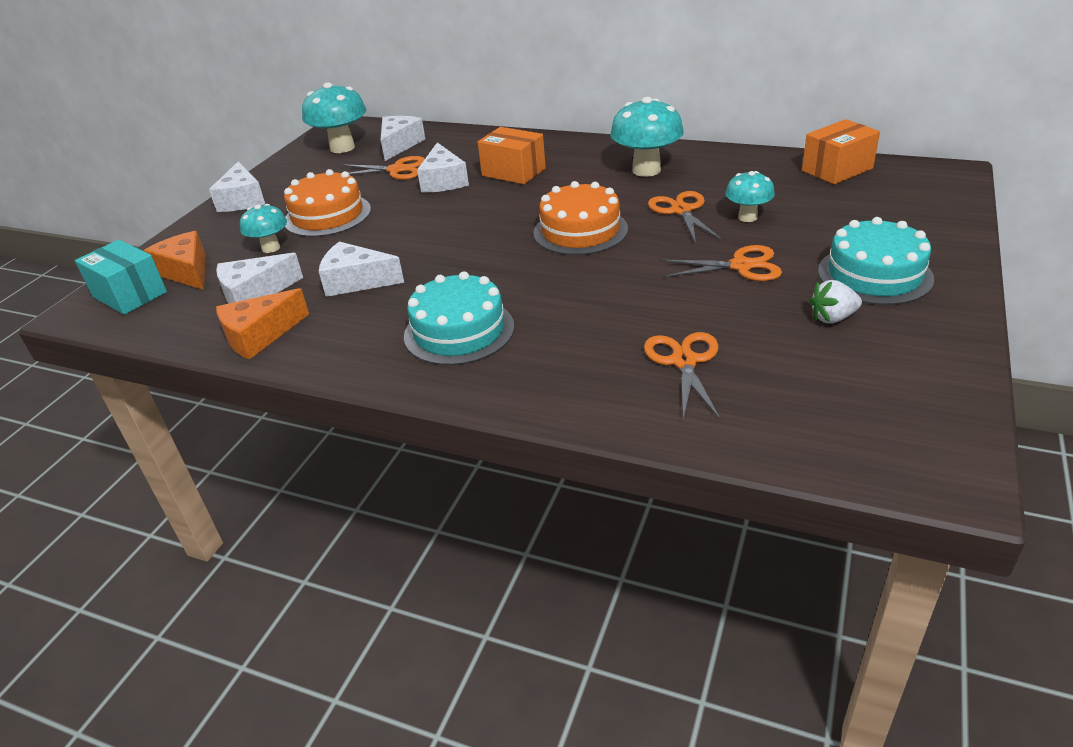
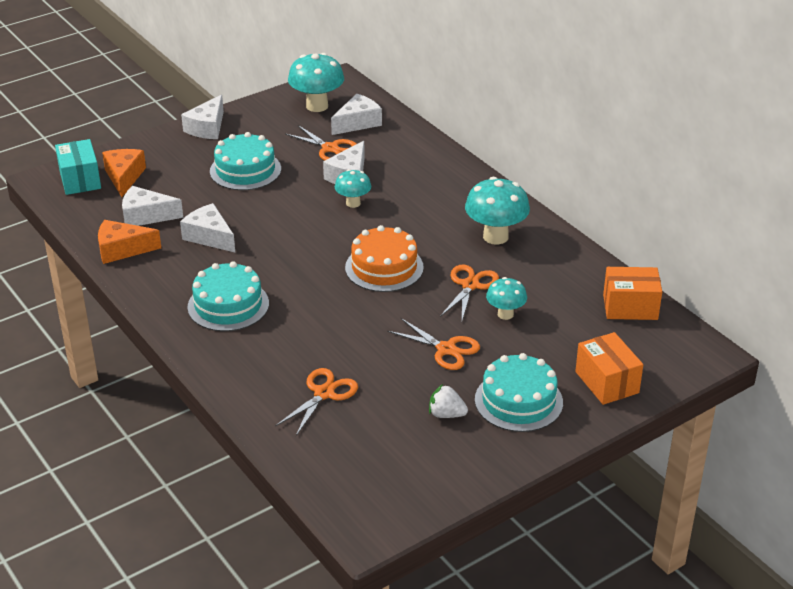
camera: 30 degrees right, 0 degrees up
(271, 248) = (186, 182): turquoise mushroom -> turquoise mushroom (353, 203)
(327, 215) = (245, 170): orange cake -> turquoise cake
(513, 172) = (404, 191): orange box -> orange box (607, 382)

